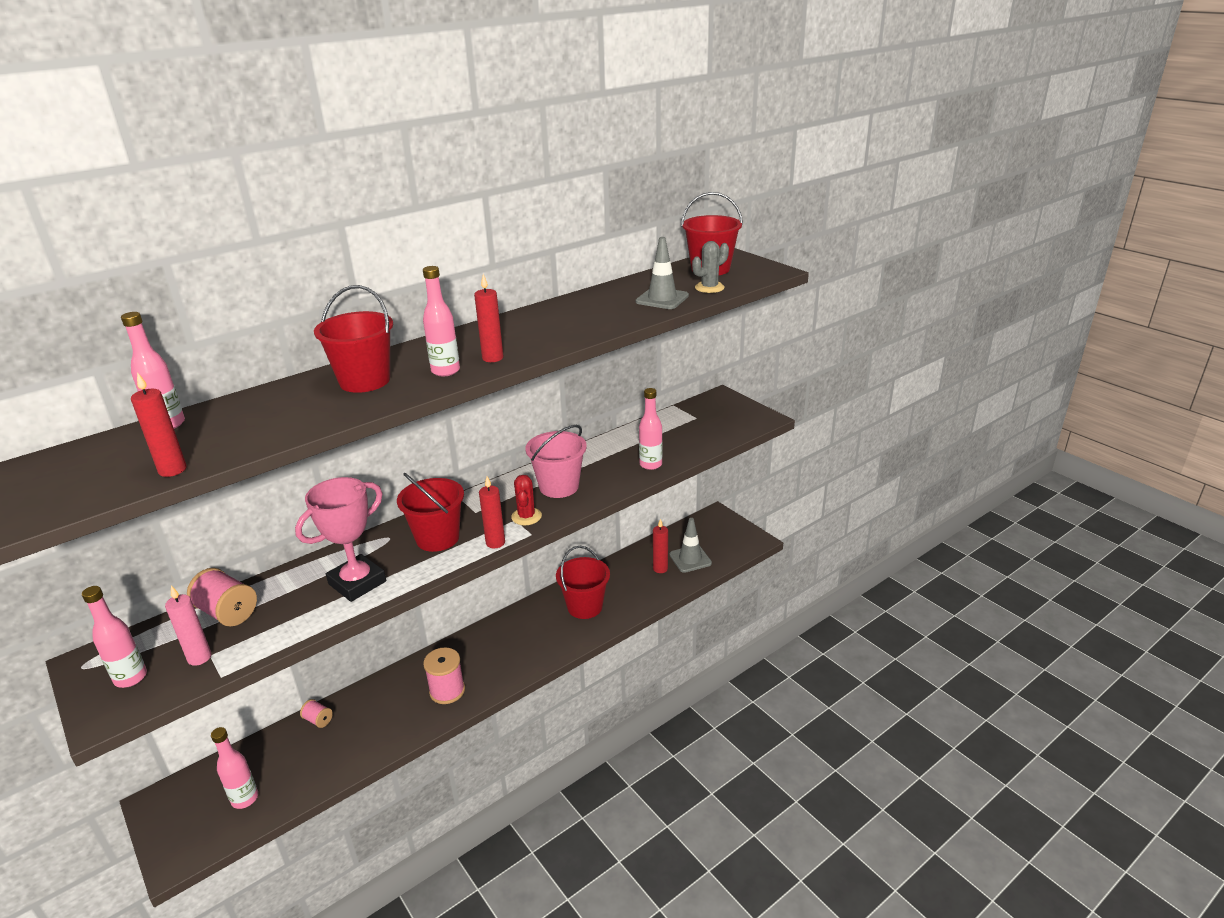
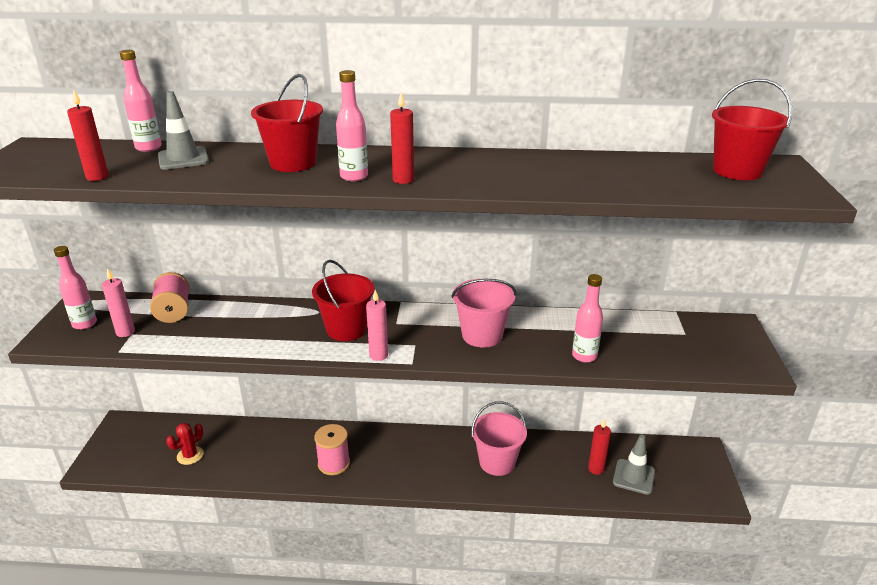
camera: 40 degrees right, 0 degrees up
(245, 798) = (157, 454): pink bottle -> none
(318, 720) = (243, 430): pink spool -> none
(357, 583) = (260, 333): pink trophy -> none
(495, 543) = (378, 355): red candle -> pink candle
(526, 516) = (426, 347): red cactus -> red cactus (190, 455)
(585, 606) = (497, 462): red bucket -> pink bucket
(662, 299) = (635, 182): grey traffic cone -> grey traffic cone (183, 159)
(709, 288) = (704, 188): grey cactus -> none

